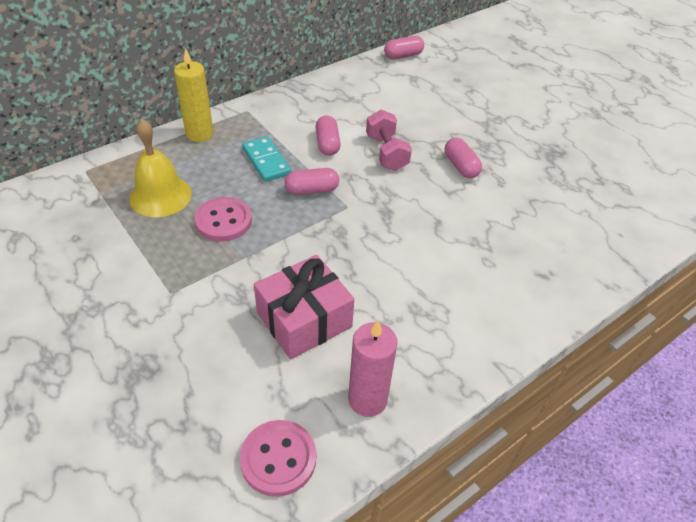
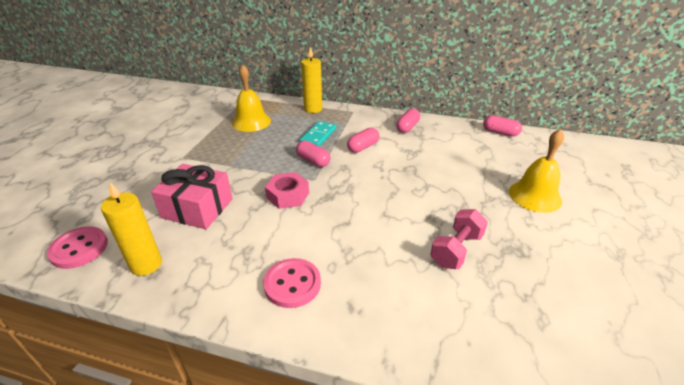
camera: 55 degrees right, 10 degrees down
(223, 221) = (252, 146): pink button -> pink button (292, 284)
(354, 239) = (287, 195): none -> pink nut
(367, 399) = (146, 264): pink candle -> yellow candle
(386, 153) = (387, 171): pink dumbbell -> pink dumbbell (456, 250)
(460, 166) = (421, 207): pink capsule -> pink capsule (407, 127)
(505, 101) = (534, 196): none -> yellow bell

